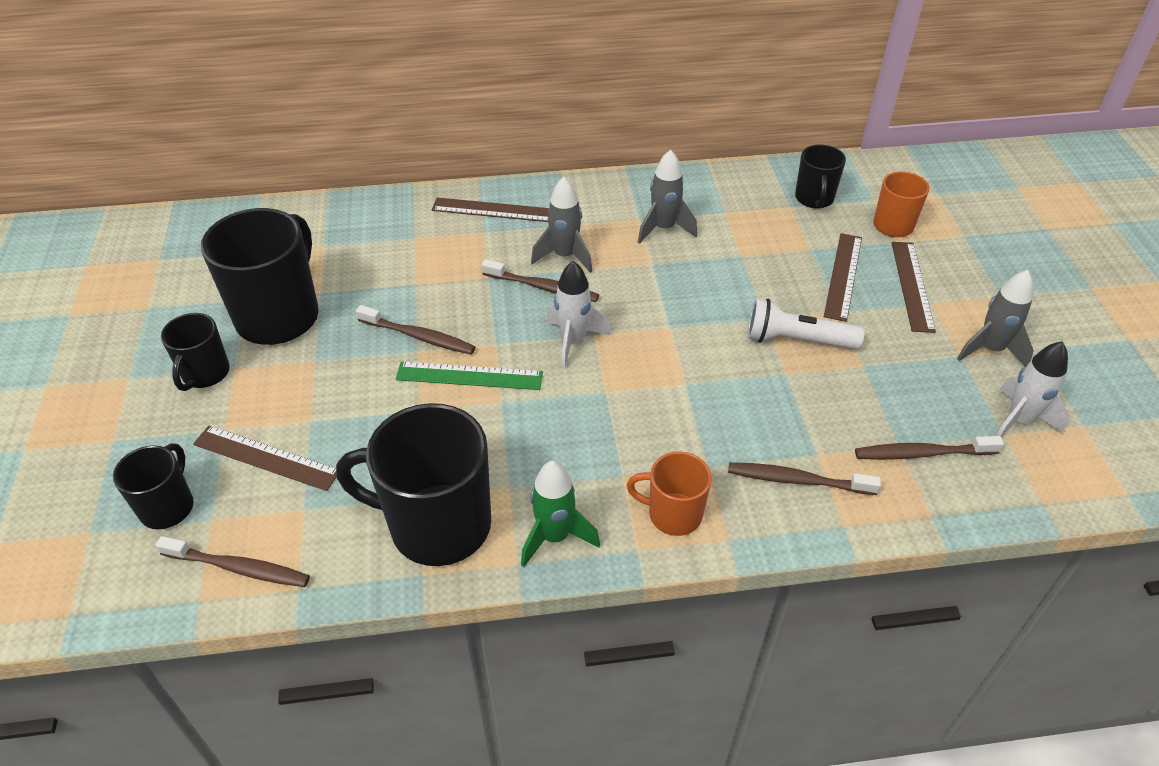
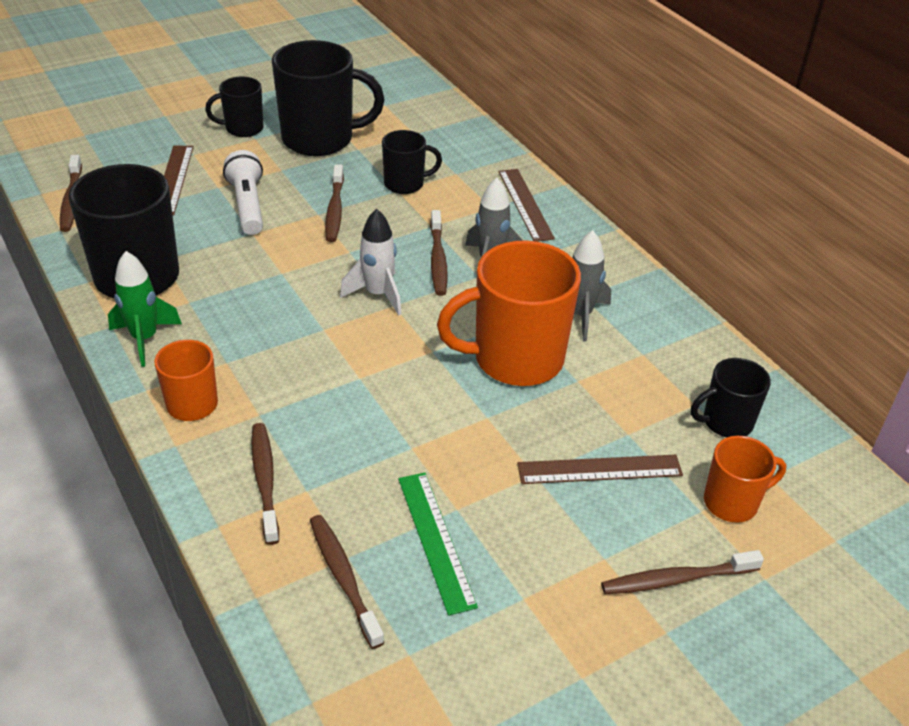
camera: 65 degrees right, 5 degrees down
(168, 506) = (115, 155): black mug -> black mug (405, 184)
(469, 376) = (302, 248): green ruler -> green ruler (435, 540)
(702, 281) = (515, 359): none -> orange mug
(797, 340) = (466, 447): white flashlight -> white flashlight (248, 205)
(912, 285) = (624, 536): brown ruler -> none
(957, 275) = (676, 579): none -> brown toothbrush
(990, 350) = (551, 627): grey rocket -> none
(1019, 420) = (439, 668): white rocket -> none

